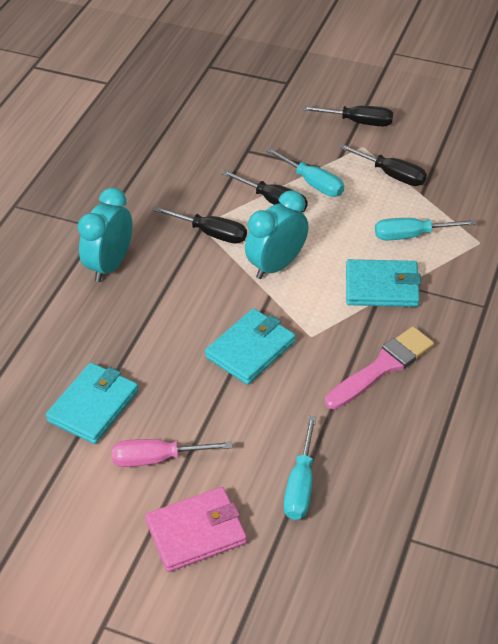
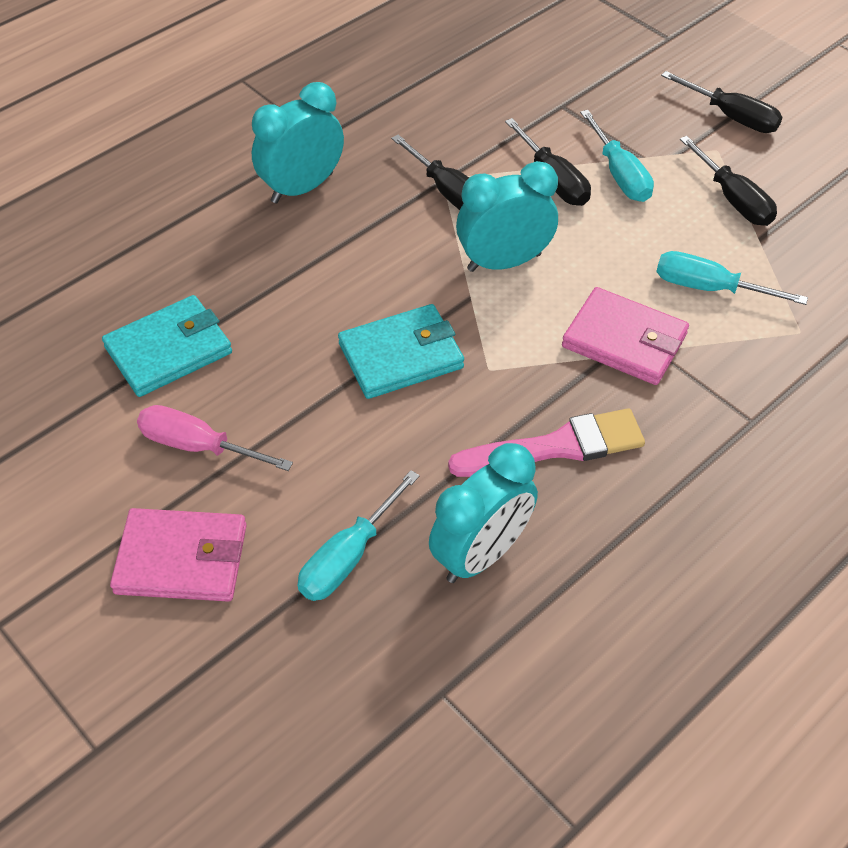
camera: 25 degrees right, 5 degrees up
(379, 449) = (481, 554): none -> turquoise clock
(381, 287) = (624, 340): turquoise wallet -> pink wallet

